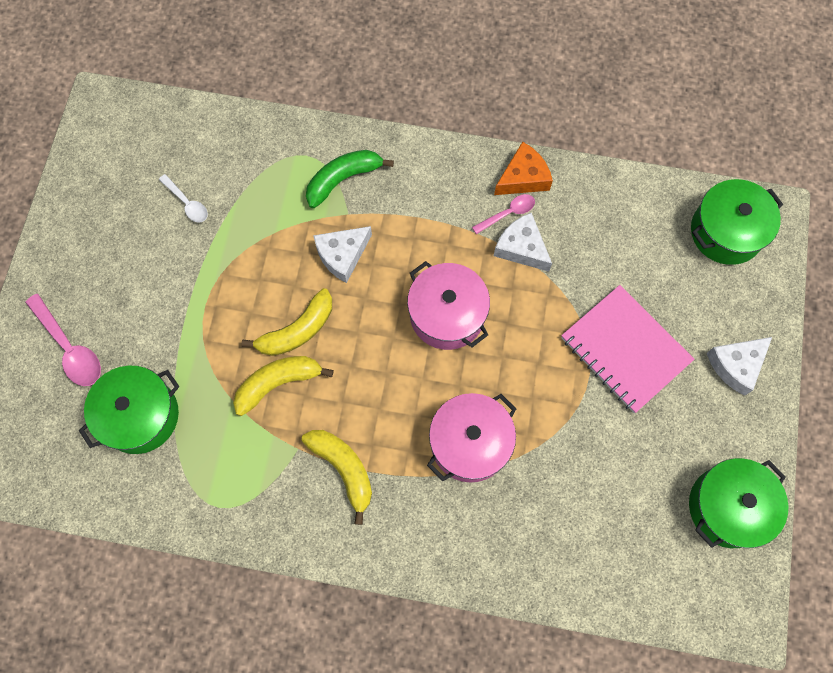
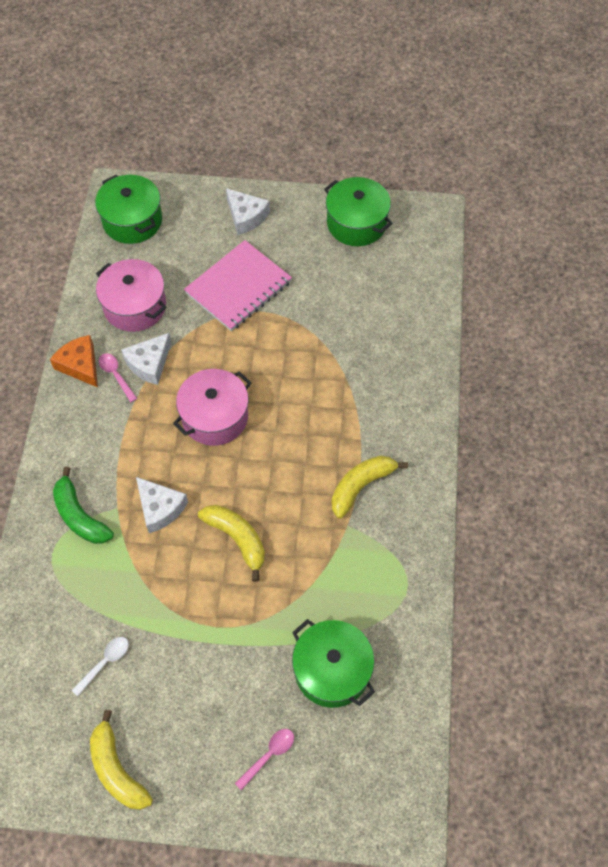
camera: 95 degrees left, 10 degrees down
(69, 347) = (269, 755): pink spoon -> pink spoon, size x0.61
(278, 383) = (289, 549): yellow banana -> yellow banana (117, 769)
(470, 443) = (327, 392): pink pot -> pink pot (135, 306)

